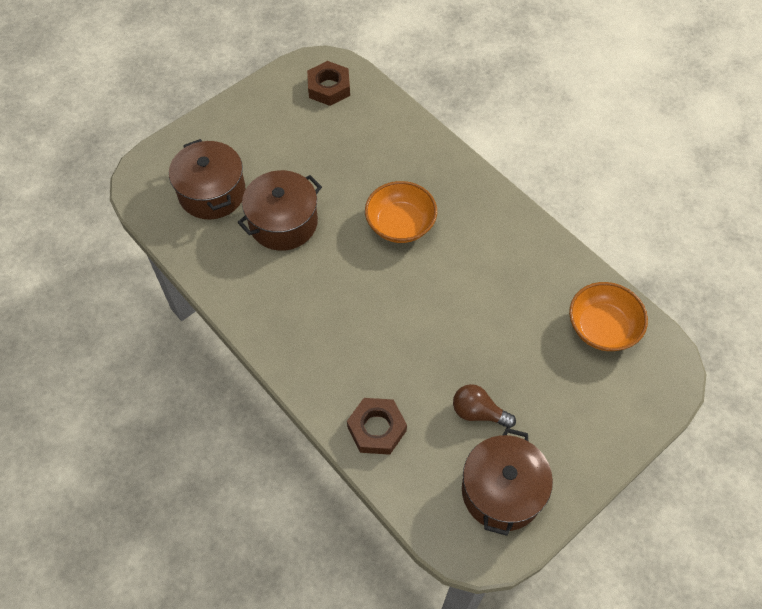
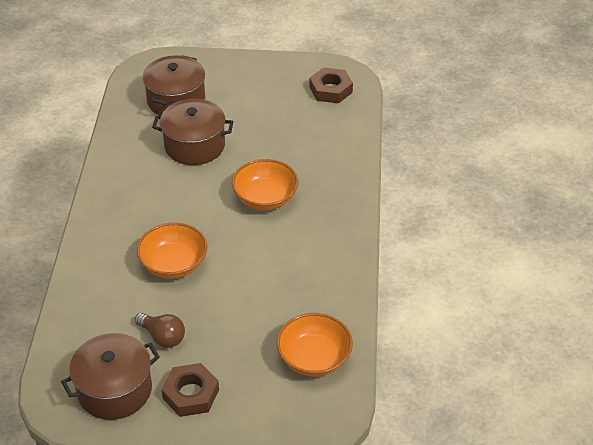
camera: 45 degrees right, 15 degrees down
(376, 428) = (92, 295): brown nut -> brown nut (191, 394)
(405, 343) = (174, 264): none -> orange bowl
(478, 412) = (162, 337): brown light bulb -> brown light bulb turned 150 degrees clockwise

